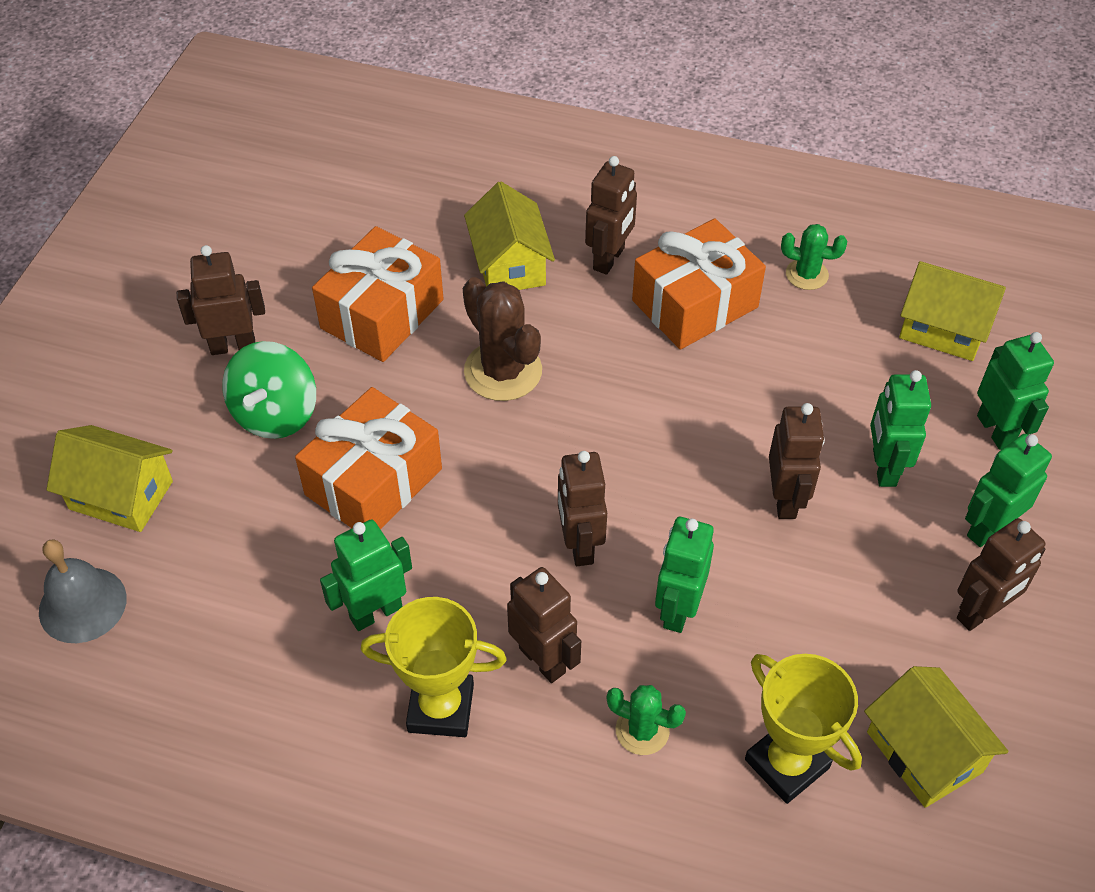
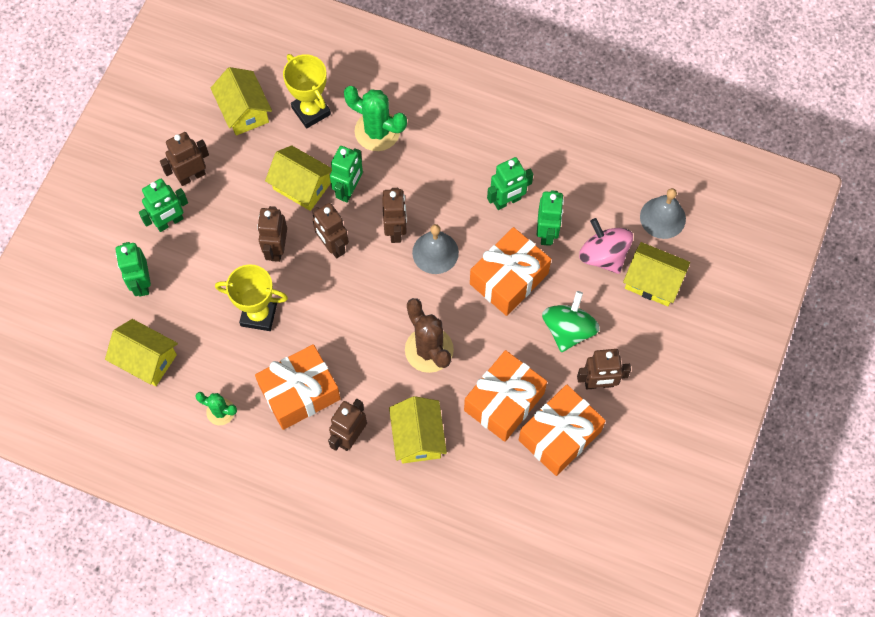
camera: 175 degrees left, 15 degrees up
(203, 531) = (603, 255): none -> pink spinning top
(299, 280) = (559, 436): none -> orange gift
(441, 708) = (475, 149): yellow trophy -> yellow trophy (259, 314)
(504, 514) = (435, 252): none -> grey bell
(542, 660) = (422, 169): brown robot -> brown robot (333, 246)
(642, 730) = (377, 131): green cactus -> green cactus, size x1.74
(768, 610) = (301, 186): none -> yellow house
(883, 467) = (215, 264): green robot -> green robot (547, 233)

